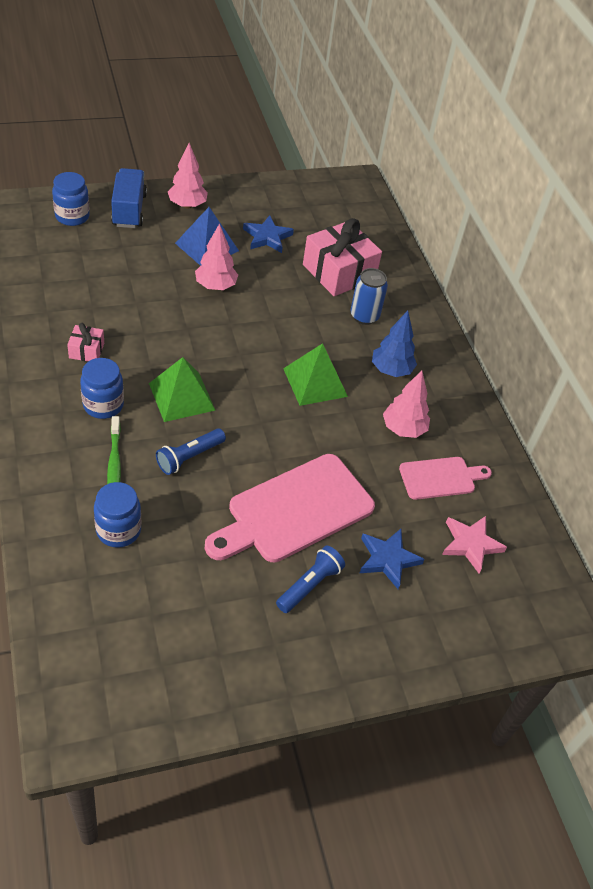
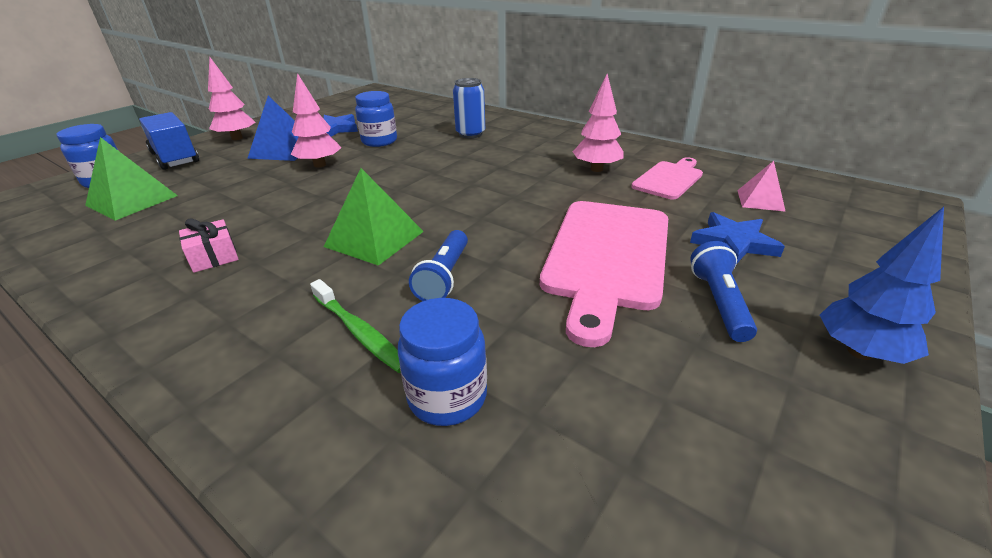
camera: 30 degrees left, 15 degrees down
(103, 405) = (284, 288): blue jar -> blue jar (379, 141)
(315, 382) = (488, 176): green pyramid -> green pyramid (132, 200)
(339, 272) = (418, 124): pink gift -> none
(391, 370) = (534, 148): blue tree -> blue tree (859, 352)
(470, 544) = (760, 200): pink star -> pink pyramid

